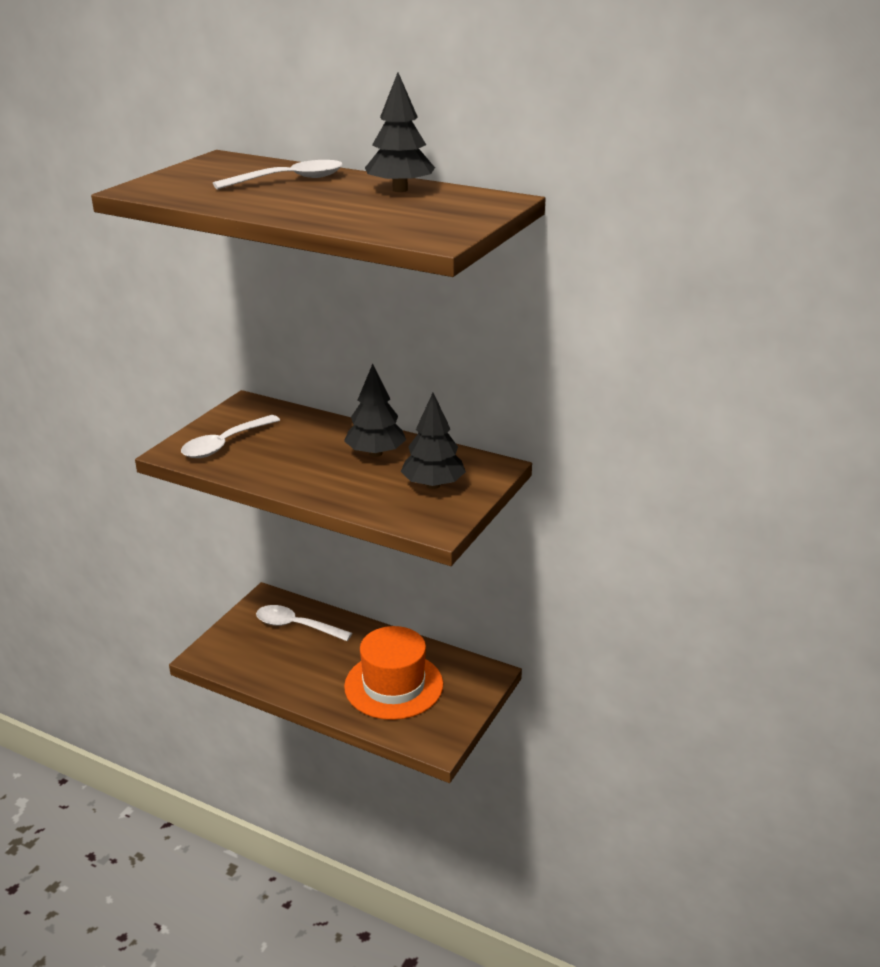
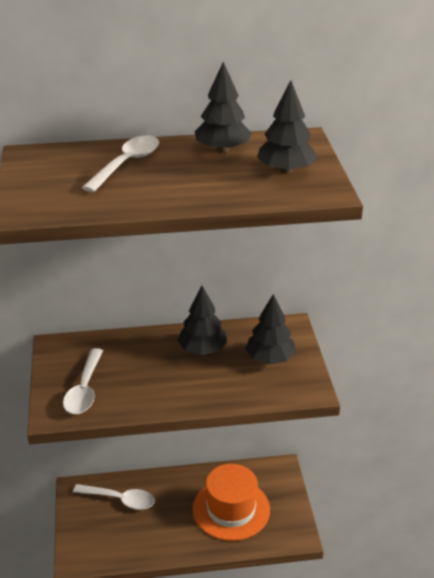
camera: 35 degrees left, 5 degrees up
(296, 626) = (120, 500): white spoon -> white spoon turned 150 degrees counterclockwise
(429, 216) = (285, 170): none -> black tree

